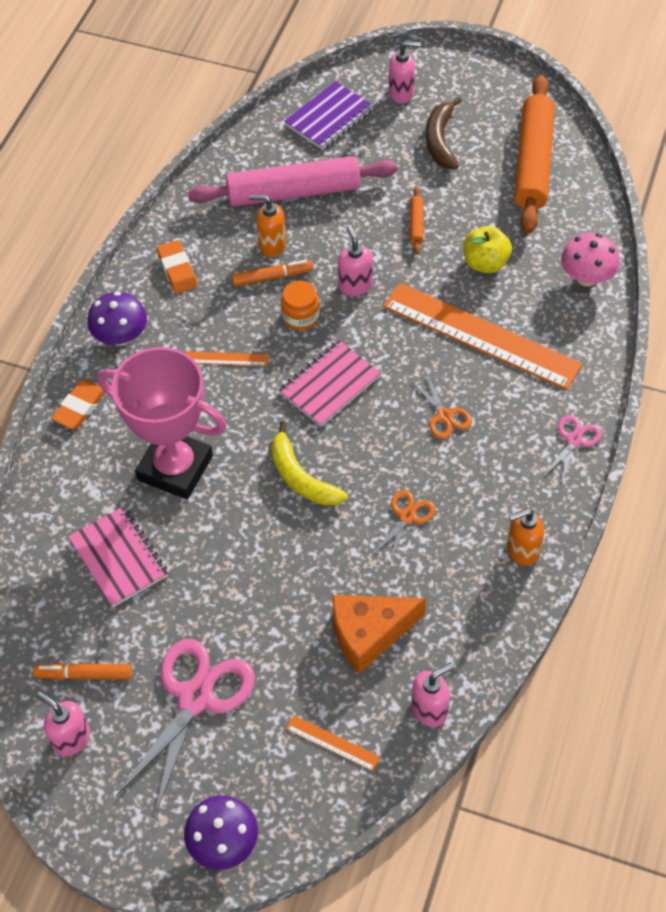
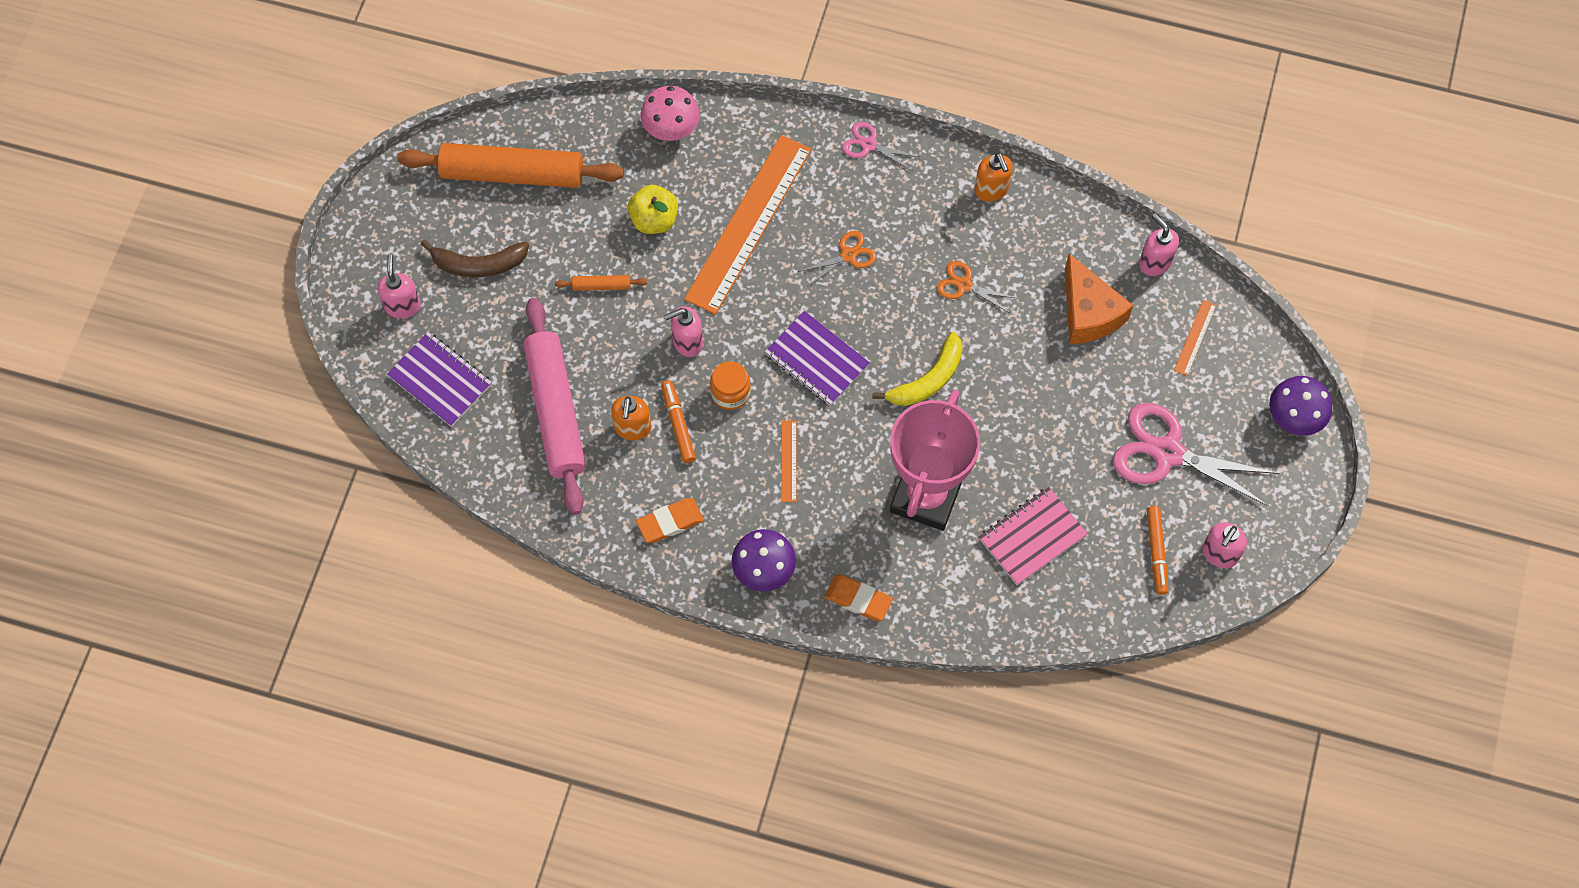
camera: 95 degrees left, 10 degrees up
(329, 385) = (817, 360): pink notebook -> purple notebook

